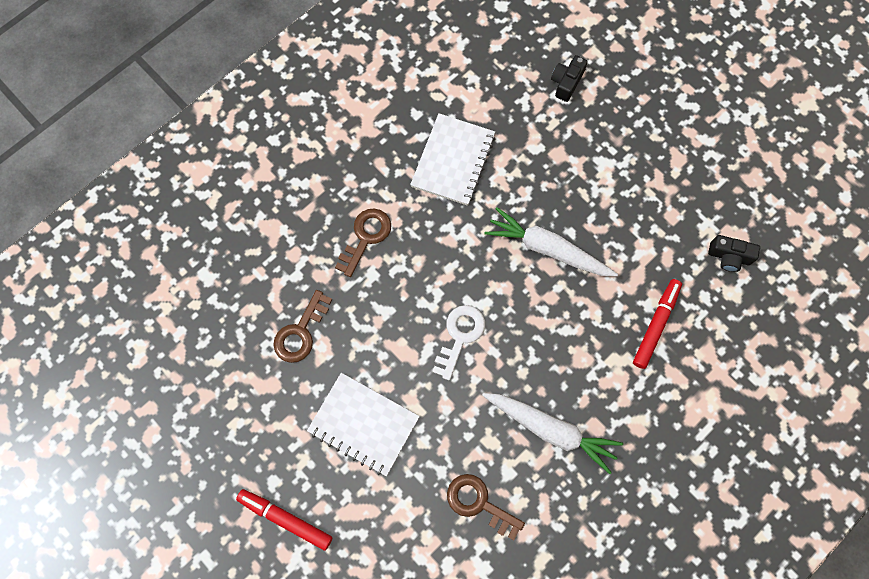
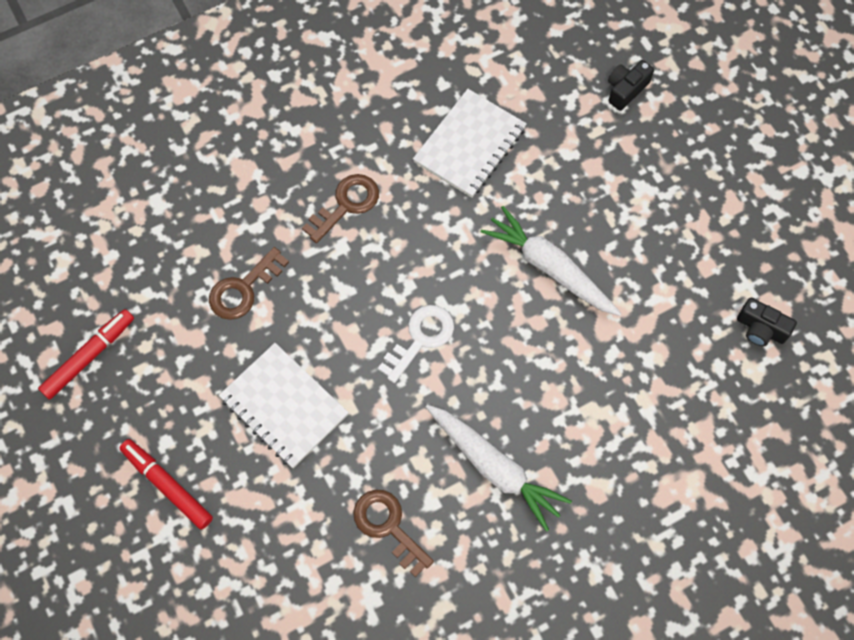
camera: 15 degrees right, 5 degrees down
(655, 325) = (651, 383): red marker -> red marker (89, 356)

